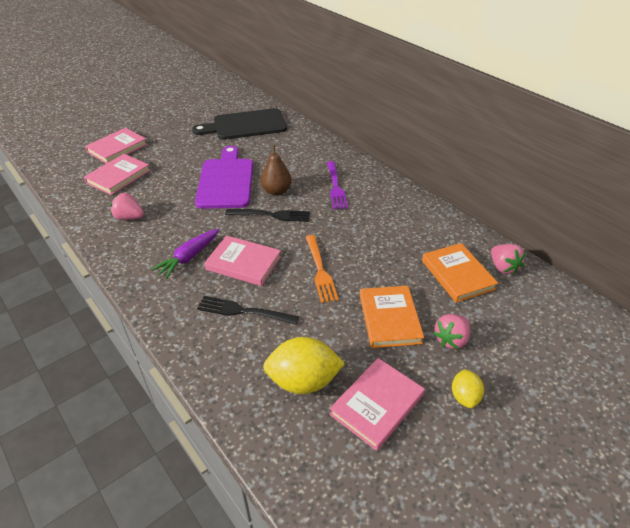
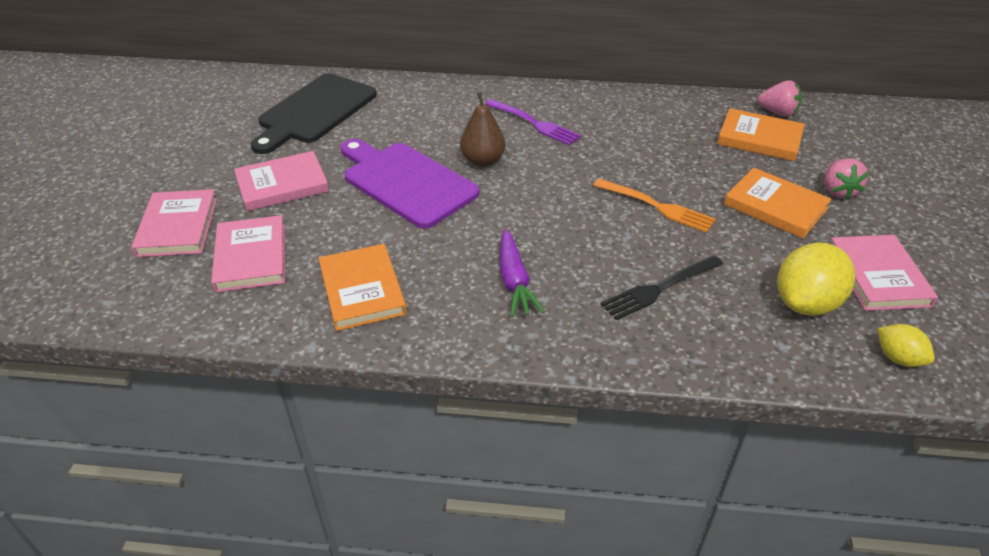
camera: 45 degrees left, 0 degrees up
(129, 217) = (362, 290): pink strawberry -> orange book
(243, 263) = (579, 248): pink book -> pink book (282, 185)
(271, 215) = (521, 186): black fork -> none
(464, 396) = (911, 224): yellow lemon -> yellow lemon (898, 358)

